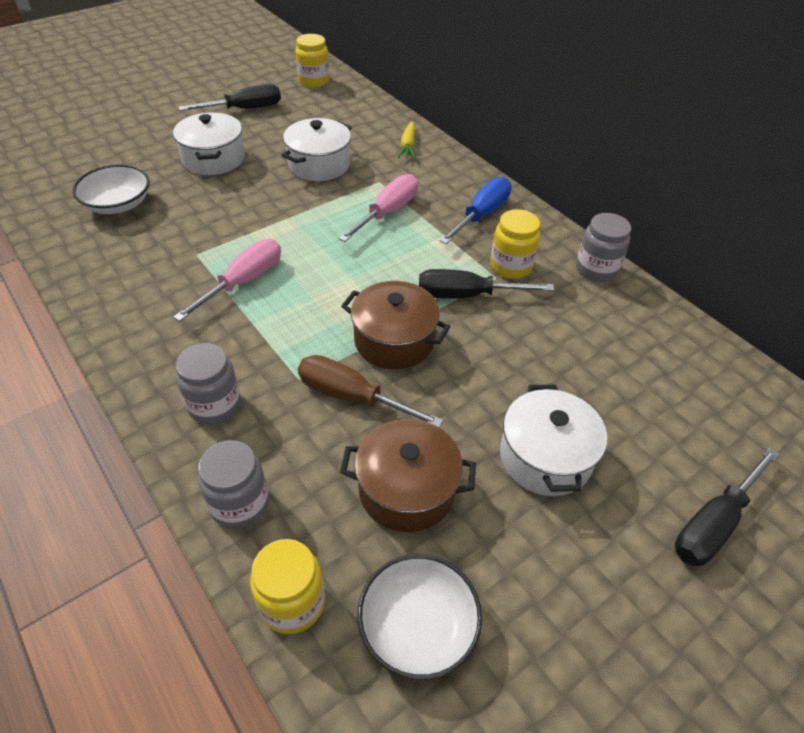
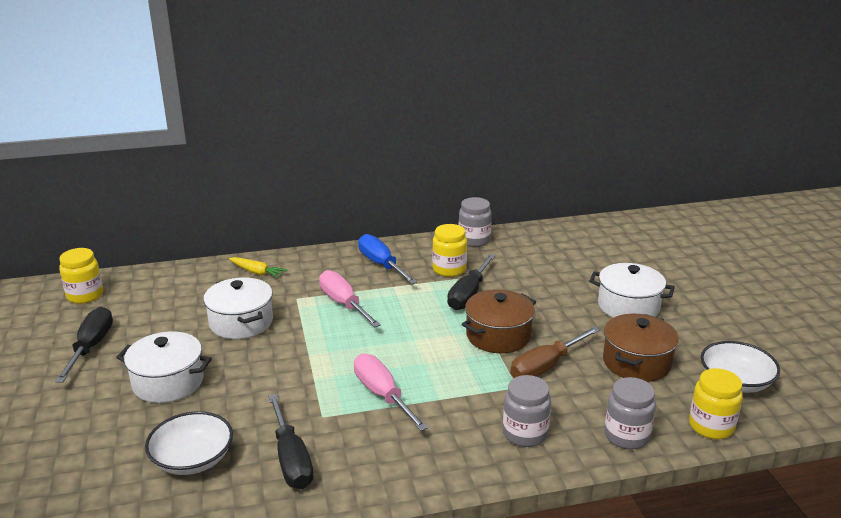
camera: 65 degrees left, 20 degrees down
(714, 523) = (690, 270): black screwdriver -> black screwdriver (291, 459)

